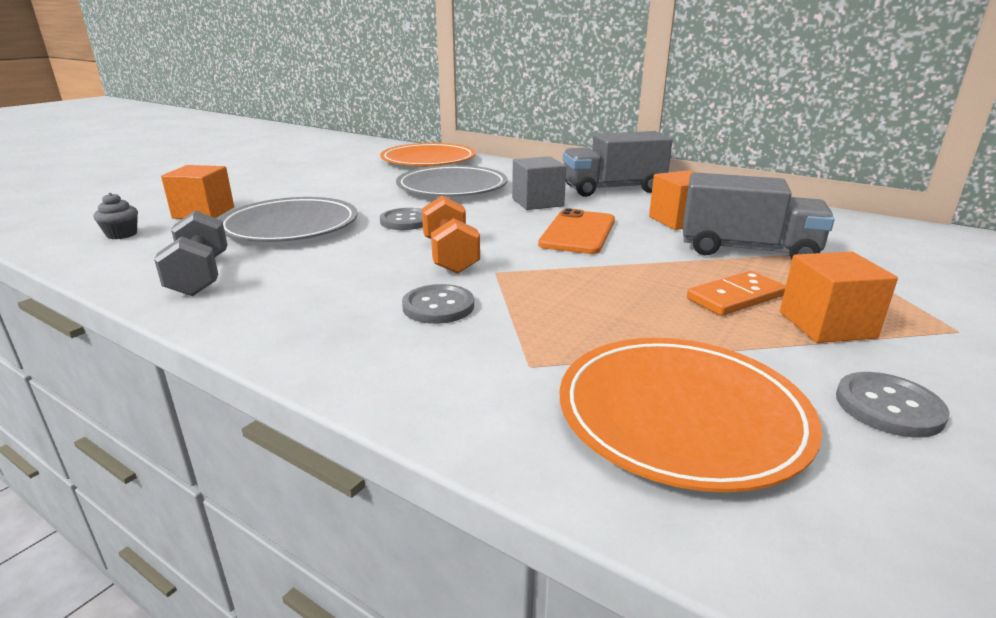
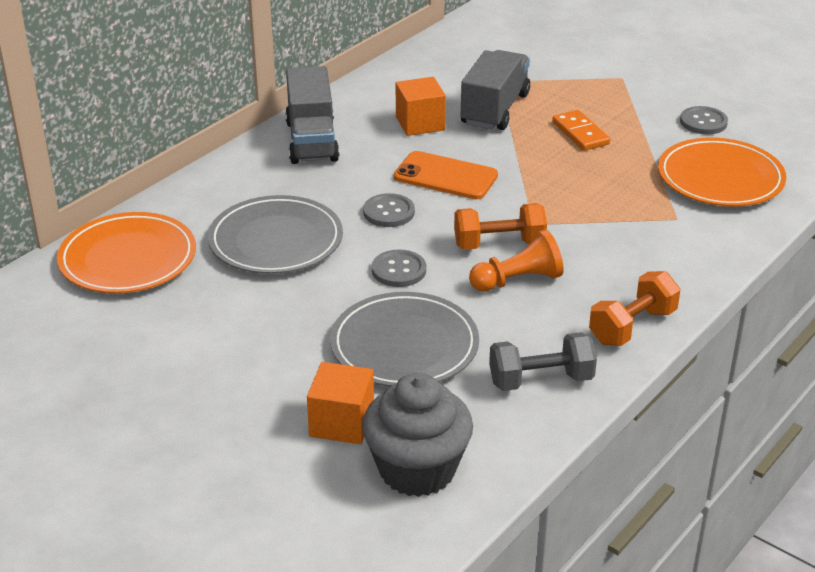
camera: 85 degrees left, 10 degrees up
(122, 234) = (417, 469): grey cupcake -> grey cupcake, size x2.38
(266, 324) = (632, 326): none -> orange dumbbell
(380, 265) = (518, 280): none -> orange pawn
(438, 306) = (599, 250): grey button -> grey button (389, 212)
(537, 202) = (349, 189): grey cube -> none
(826, 325) = (618, 113): orange cube -> none

